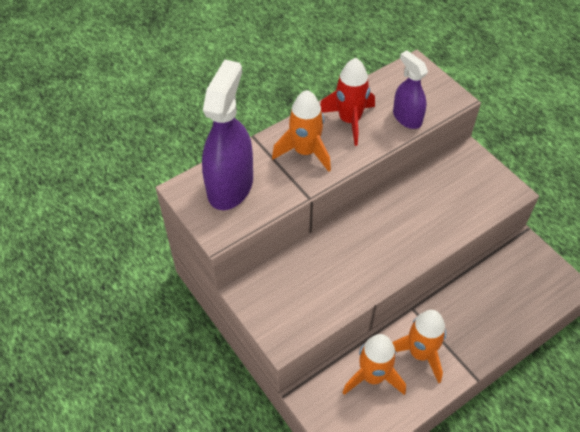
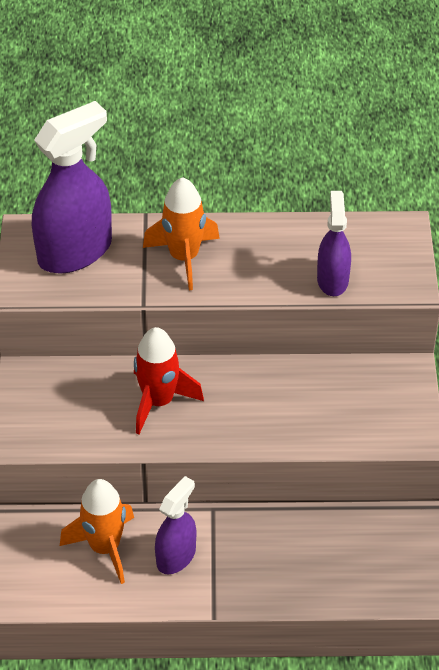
camera: 35 degrees right, 5 degrees down
(349, 120) = (264, 250): red rocket -> red rocket (158, 401)
(420, 353) = (176, 556): orange rocket -> purple spray bottle

